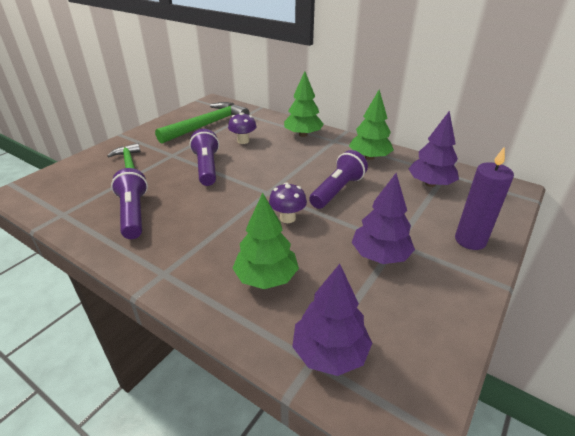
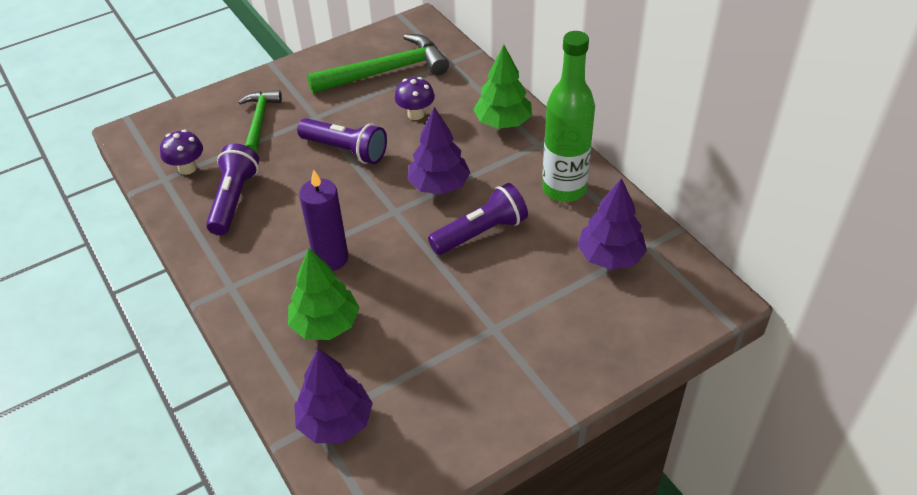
camera: 25 degrees right, 10 degrees up
(207, 167) = (346, 150): purple flashlight -> purple flashlight turned 105 degrees clockwise
(287, 218) = (394, 256): purple mushroom -> purple mushroom (187, 168)
(369, 157) = (564, 189): green tree -> green bottle
(380, 255) = (462, 338): purple tree -> purple tree (439, 185)
(470, 240) = (584, 353): purple candle -> purple candle (331, 258)

